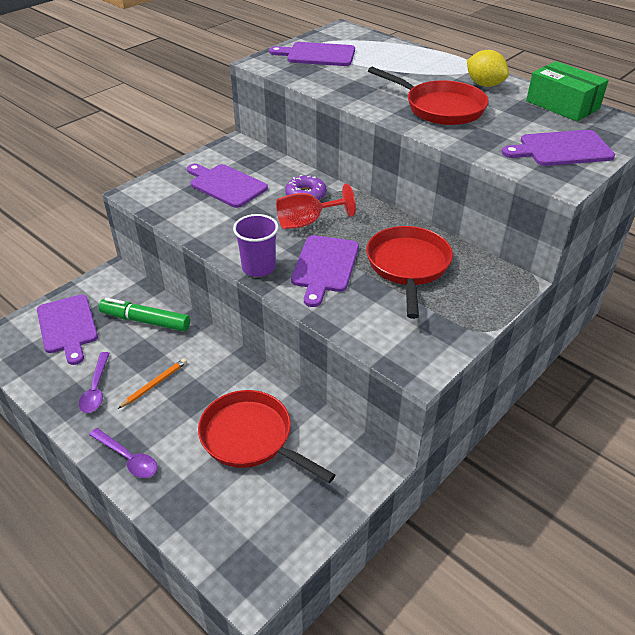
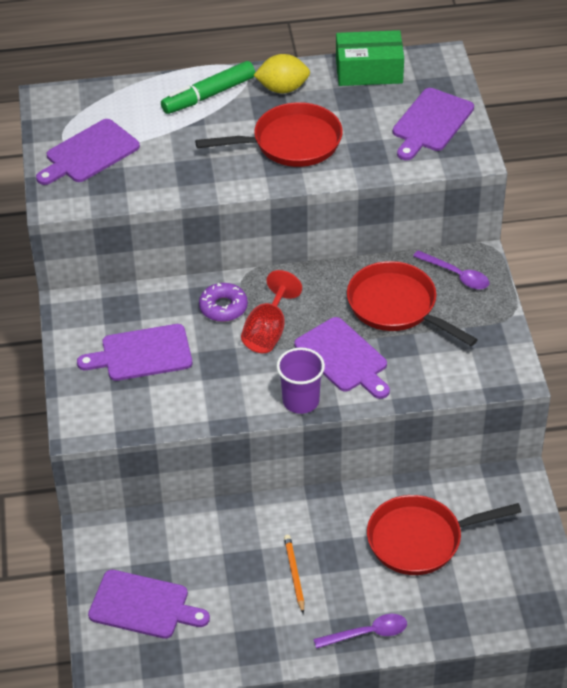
camera: 50 degrees left, 5 degrees up
(96, 389) = (259, 620): purple spoon -> purple spoon (456, 275)
(146, 321) = (198, 540): green marker -> green marker (209, 95)

